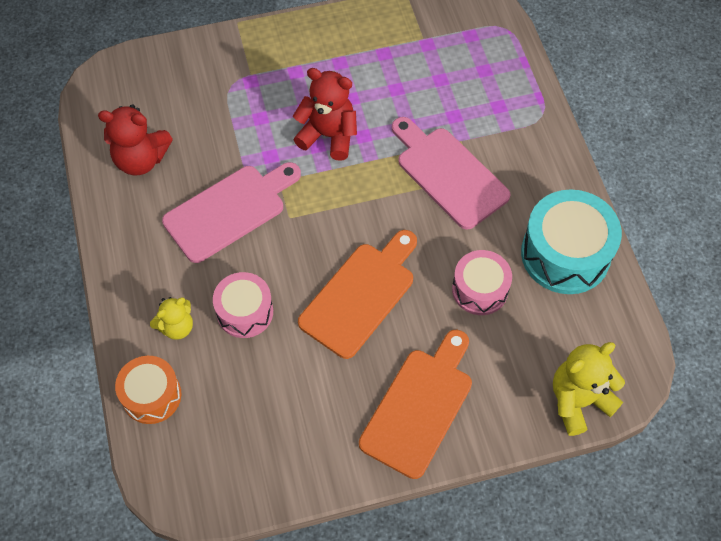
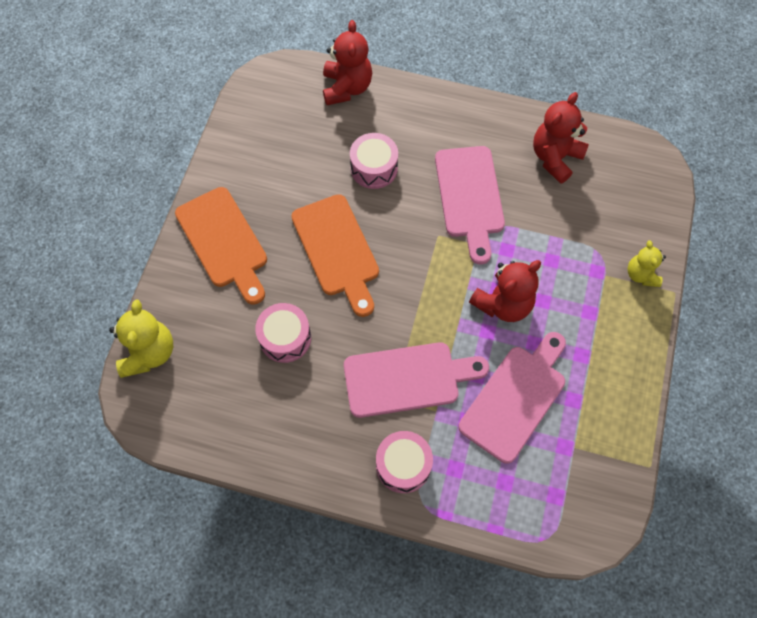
camera: 120 degrees right, 5 degrees up
(151, 395) = (346, 88): orange drum -> red teddy bear
(176, 327) = (389, 122): yellow teddy bear -> yellow teddy bear (641, 275)
(410, 91) = (515, 398): none -> pink cutting board
(523, 142) = (403, 465): none -> pink drum
(565, 254) = (271, 426): turquoise drum -> none

